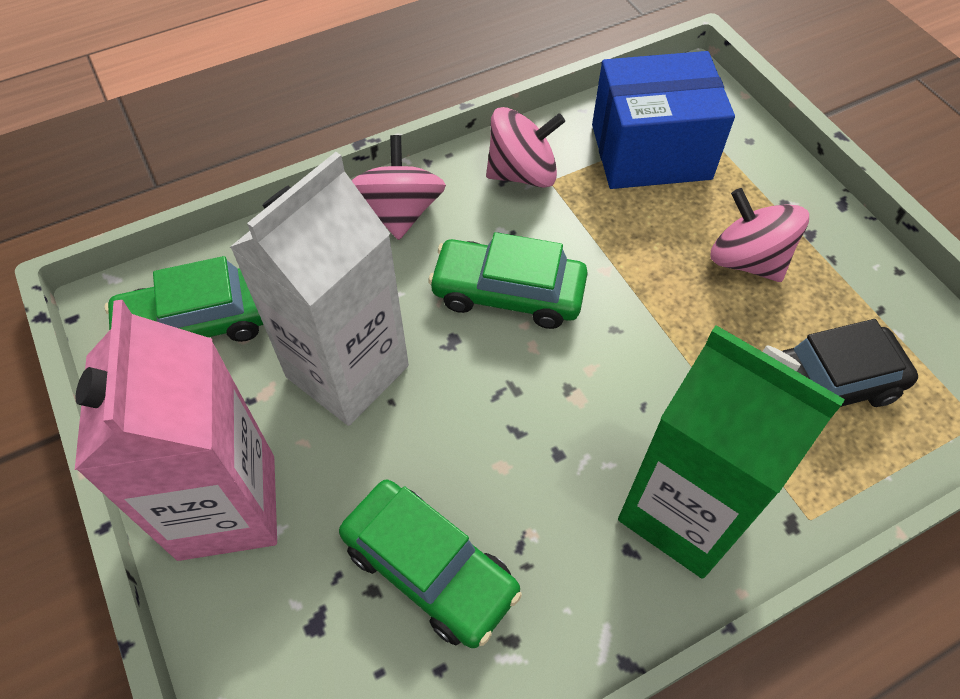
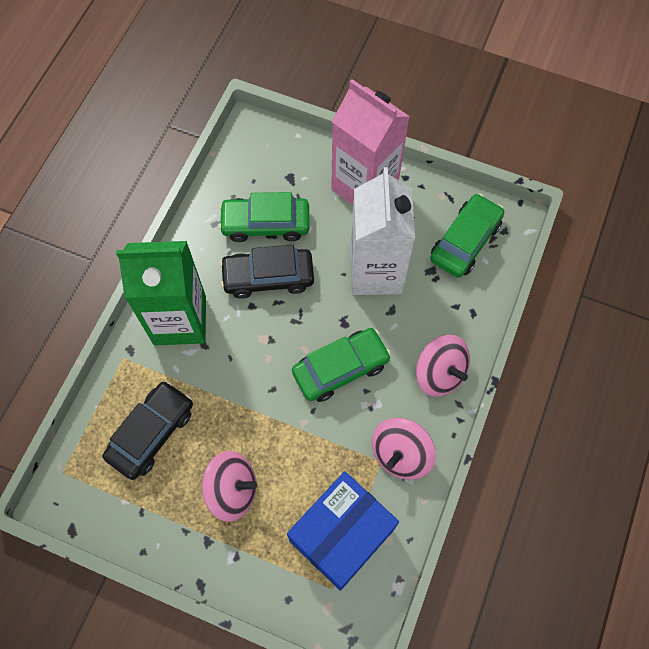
camera: 140 degrees right, 10 degrees up
(500, 477) = (268, 277): none -> black car

